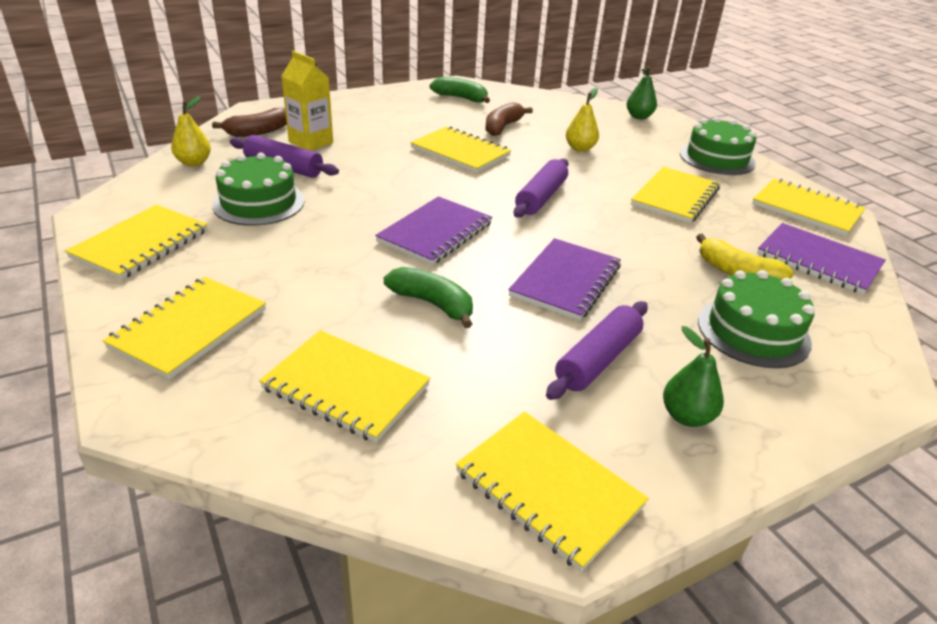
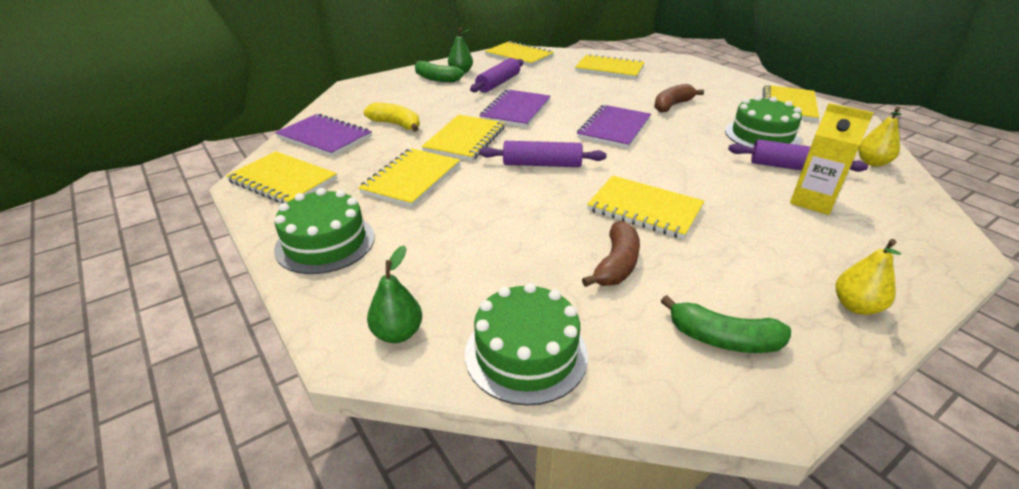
camera: 175 degrees right, 0 degrees up
(189, 328) = (700, 78): yellow notebook -> yellow notebook (465, 140)
(258, 132) = (888, 209): brown banana -> brown banana (672, 105)
(432, 304) = (590, 95): green banana -> green banana (436, 79)
(541, 197) = (542, 164): purple rolling pin -> purple rolling pin turned 75 degrees clockwise
(580, 148) = (504, 235): yellow pear -> yellow pear (855, 306)
(753, 331) = (408, 98): green cake -> green cake (526, 353)

